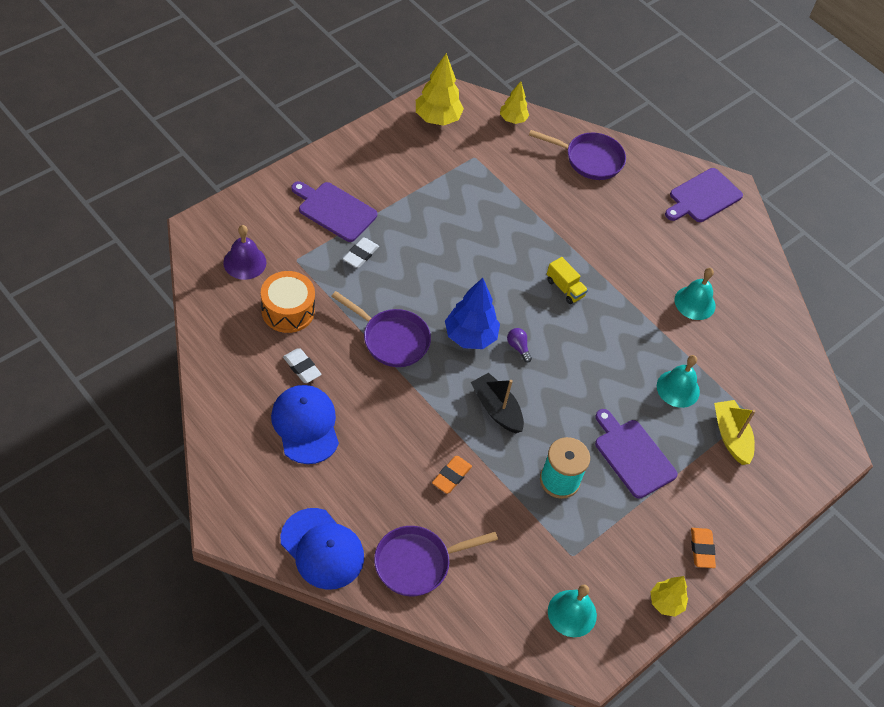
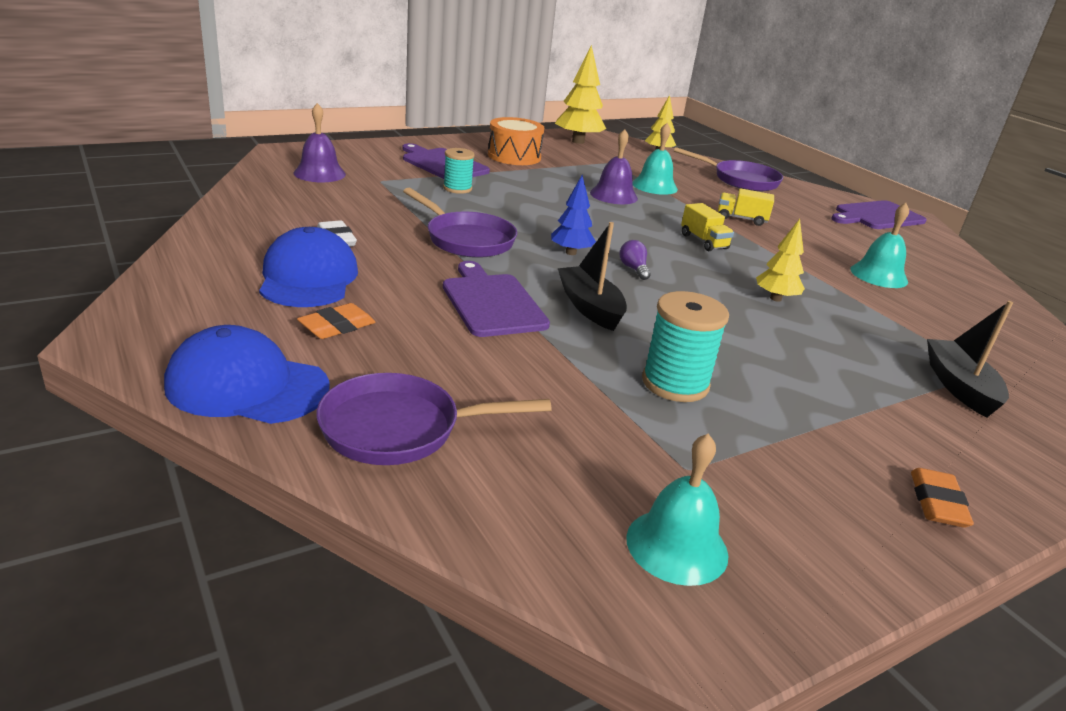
camera: 15 degrees right, 25 degrees down
(288, 311) = (347, 204): orange drum -> orange drum (514, 156)
(322, 549) = (247, 386): blue cap -> blue cap turned 135 degrees clockwise
(360, 255) = (457, 188): white eraser -> turquoise spool
(451, 476) = (500, 351): orange eraser -> orange eraser (337, 326)
(470, 336) = (570, 253): blue tree -> blue tree, size x0.61
(486, 226) = (613, 195): none -> purple bell
(592, 238) = (741, 219): none -> yellow truck
(633, 455) = (798, 379): purple cutting board -> purple cutting board (492, 302)
(666, 603) = (875, 566): yellow tree -> yellow tree (775, 298)
(678, 388) = (865, 333): turquoise bell -> turquoise bell (654, 186)
(731, 436) = (959, 387): yellow boat -> black boat

